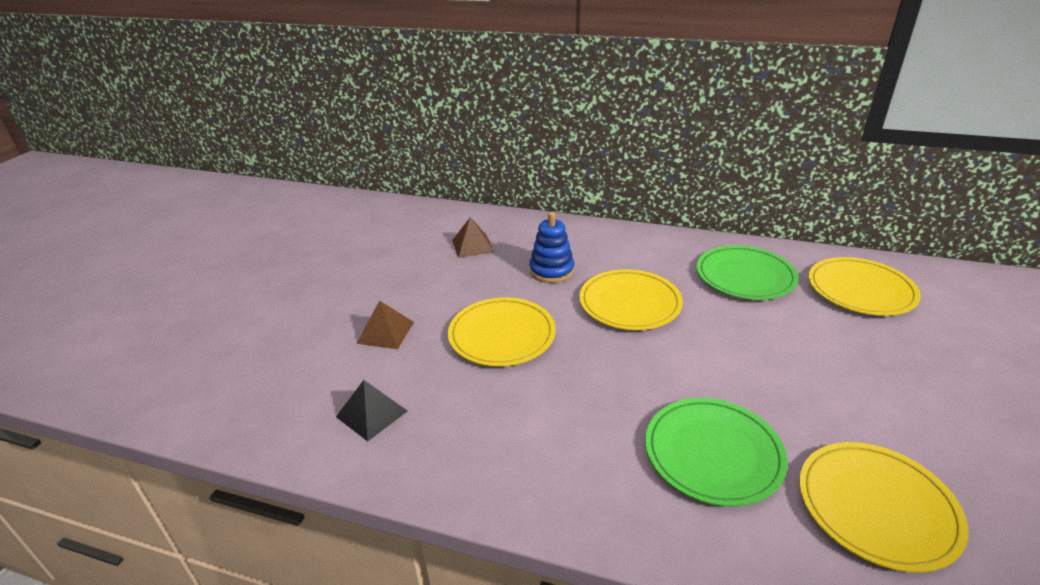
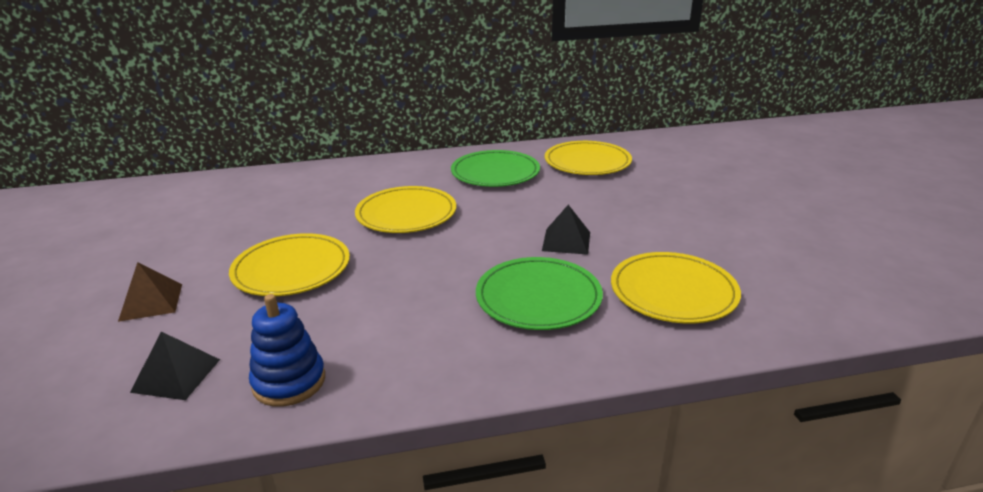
camera: 30 degrees left, 5 degrees down
(472, 246) = (215, 206): brown pyramid -> none
(551, 270) = (315, 207): blue stacking toy -> blue stacking toy (289, 382)
(780, 391) = (566, 241): none -> black pyramid

